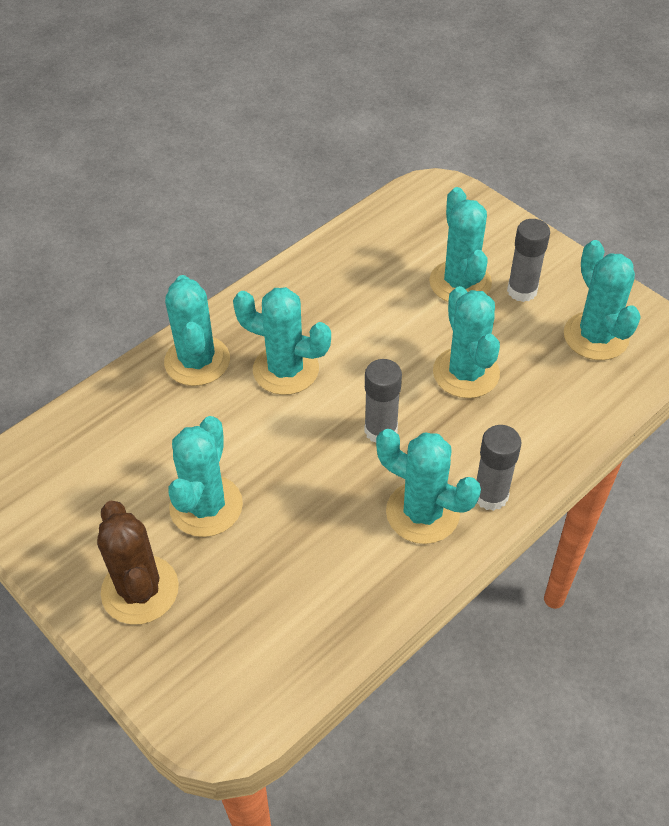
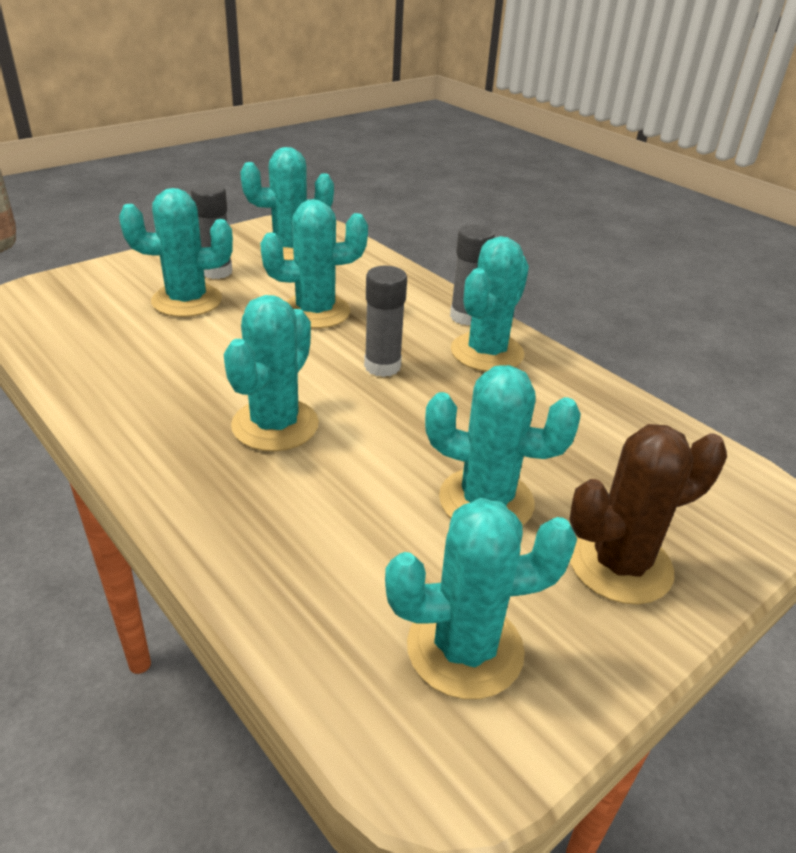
camera: 90 degrees left, 15 degrees down
(197, 361) = (233, 504): turquoise cactus -> turquoise cactus (465, 648)

